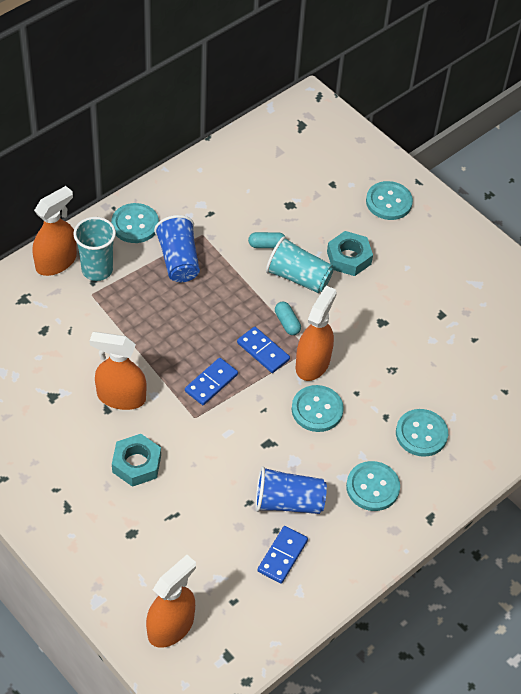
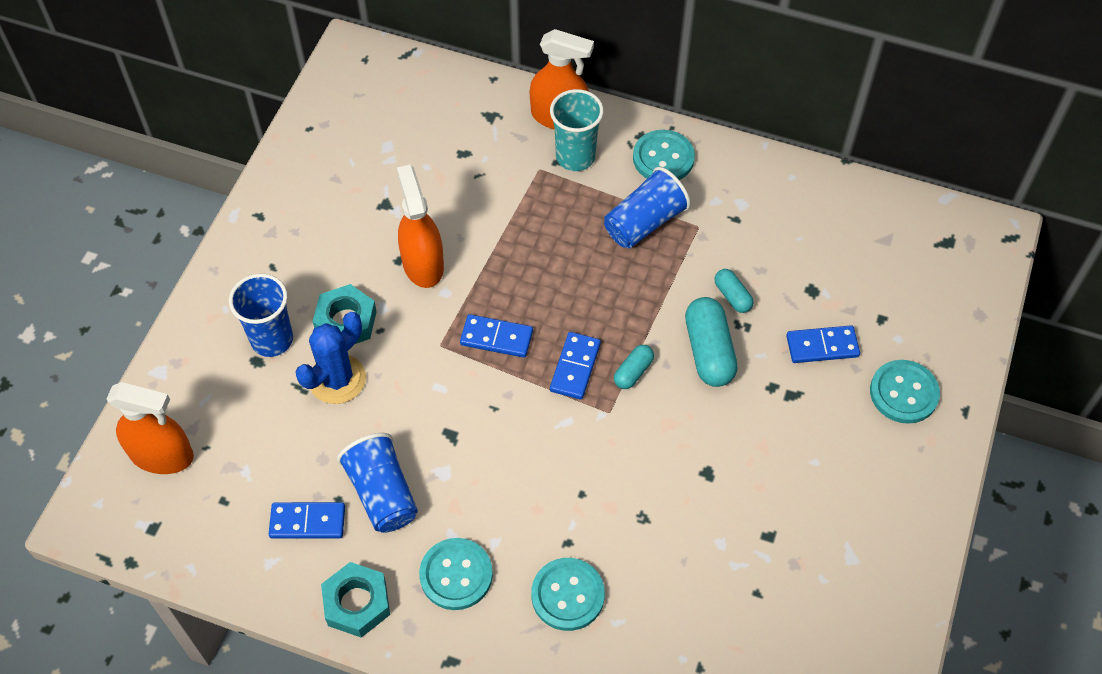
camera: 65 degrees right, 5 degrees up
(120, 516) = (272, 339): none -> blue cup
(181, 490) = (337, 379): none -> blue cactus
(298, 277) = (709, 351): turquoise cup -> turquoise capsule
(313, 363) = (593, 426): orange spray bottle -> none
(317, 410) = (529, 463): turquoise button -> none
(332, 221) = (822, 346): none -> blue domino
(349, 258) = (779, 390): turquoise nut -> turquoise nut (357, 603)

